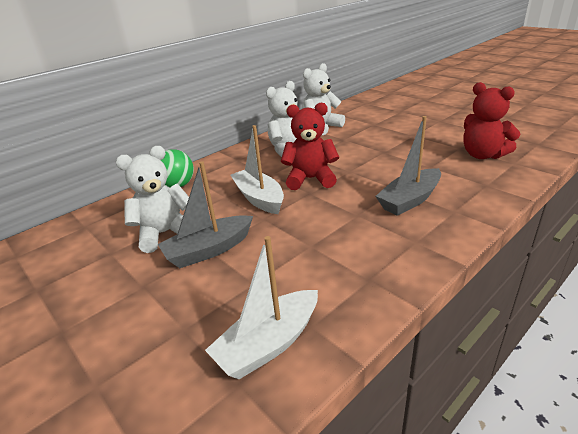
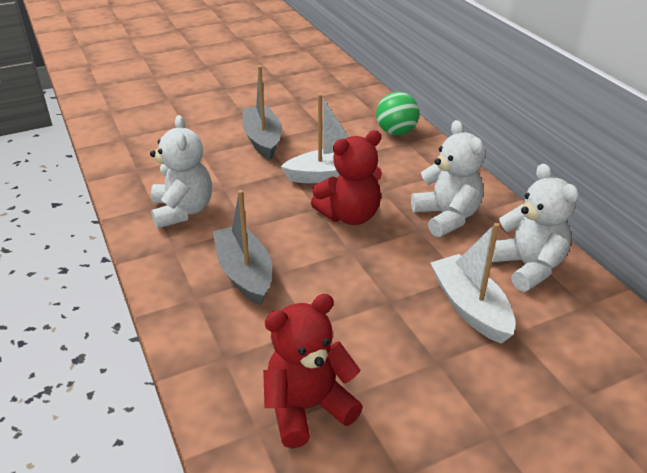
camera: 105 degrees right, 5 degrees up
(164, 233) = (306, 122): white teddy bear -> white teddy bear (182, 211)
(269, 344) = (139, 151): white boat -> white boat (470, 307)
(310, 179) = (350, 216): red teddy bear -> red teddy bear turned 45 degrees clockwise

